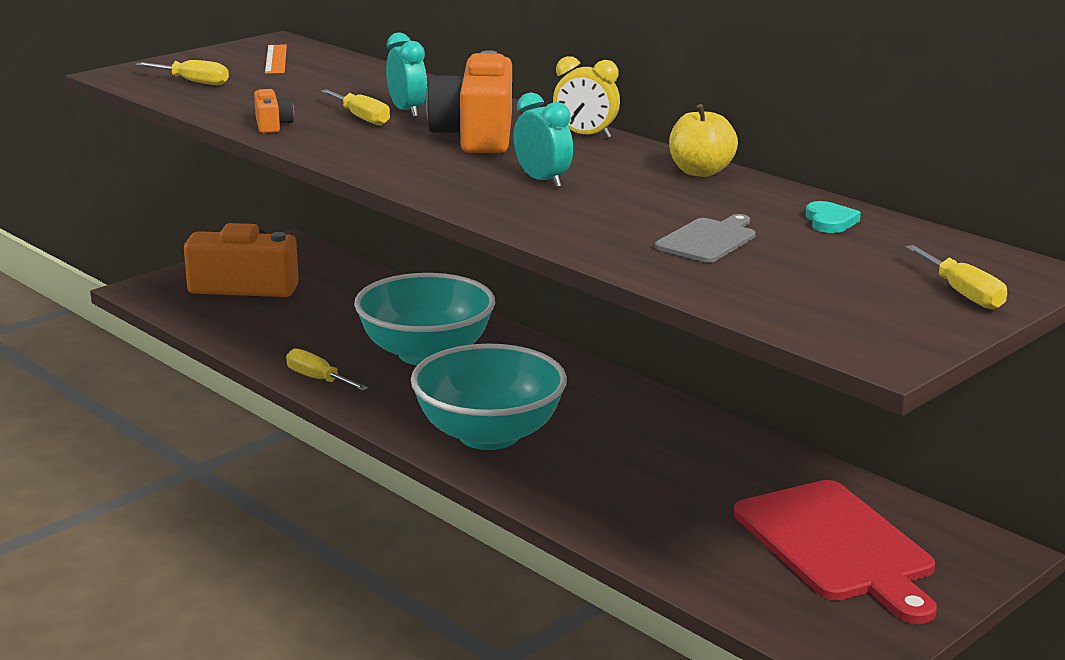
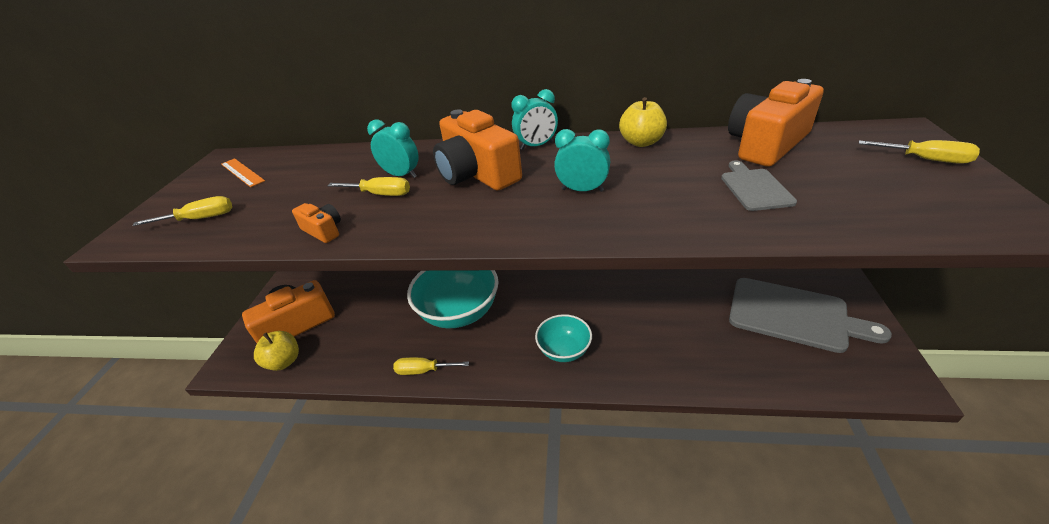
camera: 35 degrees left, 15 degrees up
(197, 310) = (284, 361): none -> yellow apple
(489, 435) = (564, 350): turquoise bowl -> turquoise bowl, size x0.57
(585, 135) = (536, 146): yellow clock -> turquoise clock
(830, 221) = (766, 144): turquoise heart -> orange camera
(837, 546) = (794, 315): red cutting board -> grey cutting board

